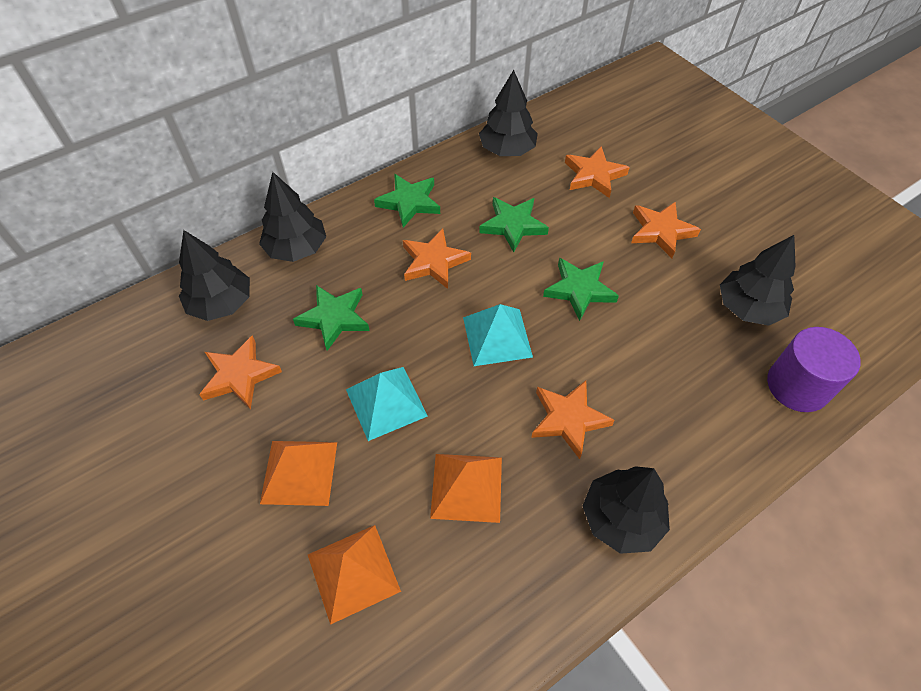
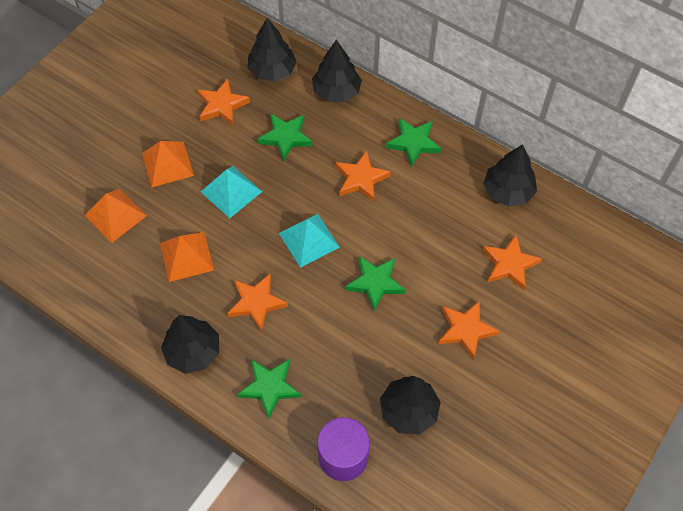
camera: 70 degrees right, 5 degrees up
(513, 225) = (422, 220): green star -> green star (269, 387)

